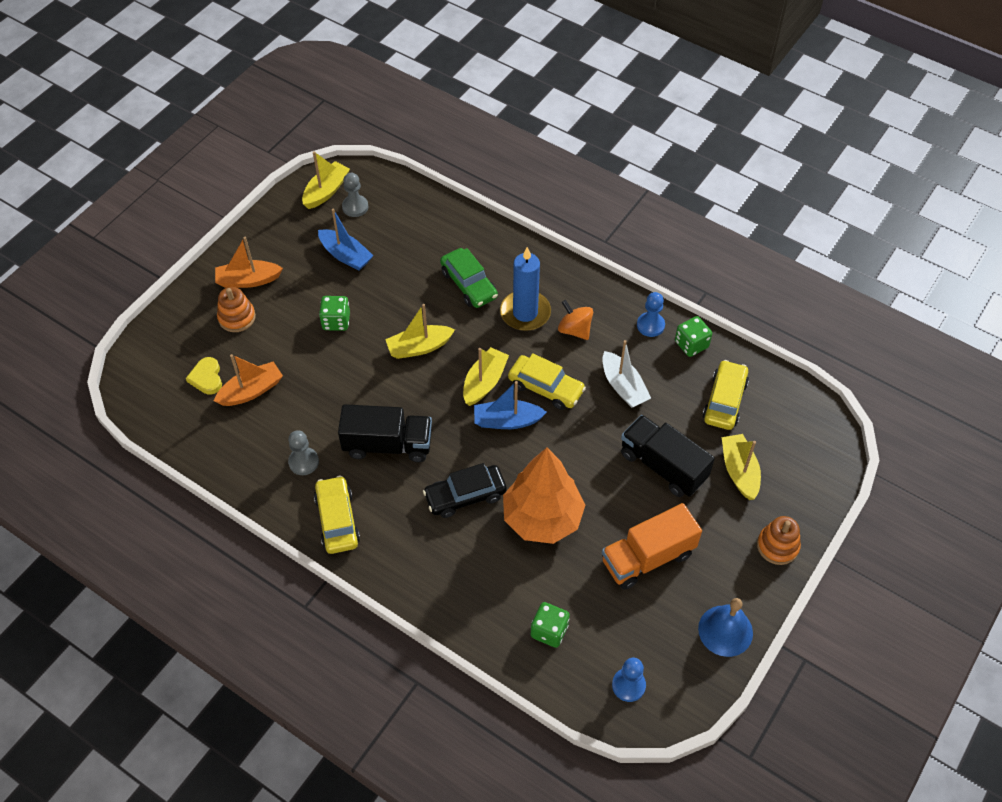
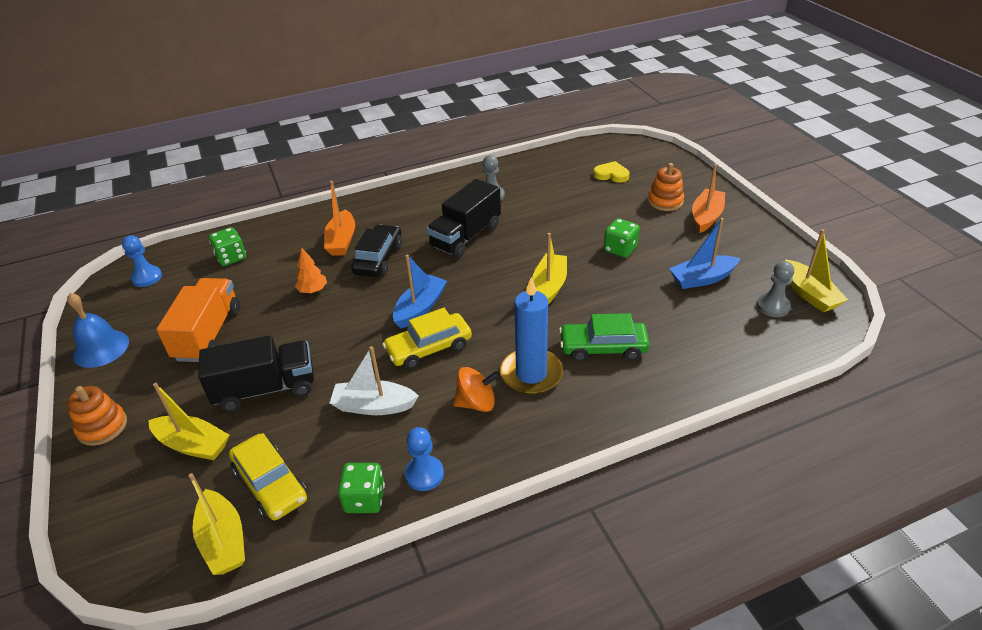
camera: 125 degrees right, 15 degrees down
(251, 391) = (580, 190): orange boat -> orange boat (342, 241)
(337, 520) = (428, 196): yellow car -> none
(484, 382) = (473, 311): yellow boat -> yellow boat (223, 541)
(542, 518) = (313, 290): orange tree -> orange tree, size x0.41

